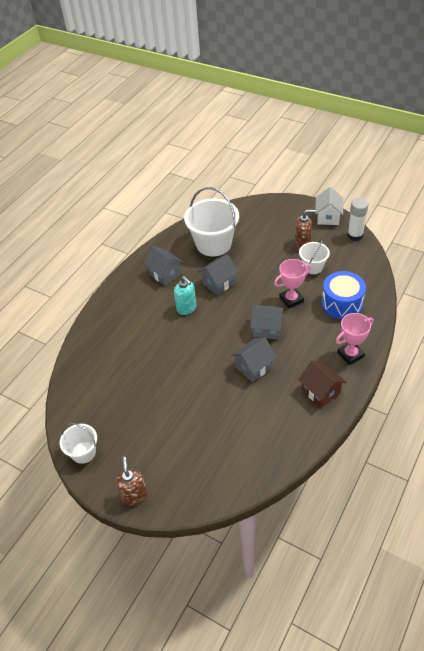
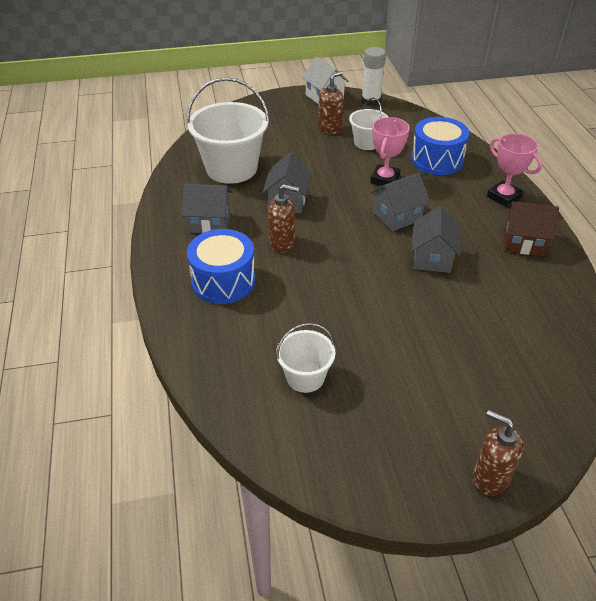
camera: 45 degrees left, 5 degrees down
(83, 452) = (360, 477): white bucket -> white bucket (305, 377)
(135, 313) = (223, 281): none -> blue drum
(186, 308) = (282, 243): turquoise soap dispenser -> brown soap dispenser
(350, 354) = (504, 197): pink trophy -> pink trophy turned 60 degrees counterclockwise

